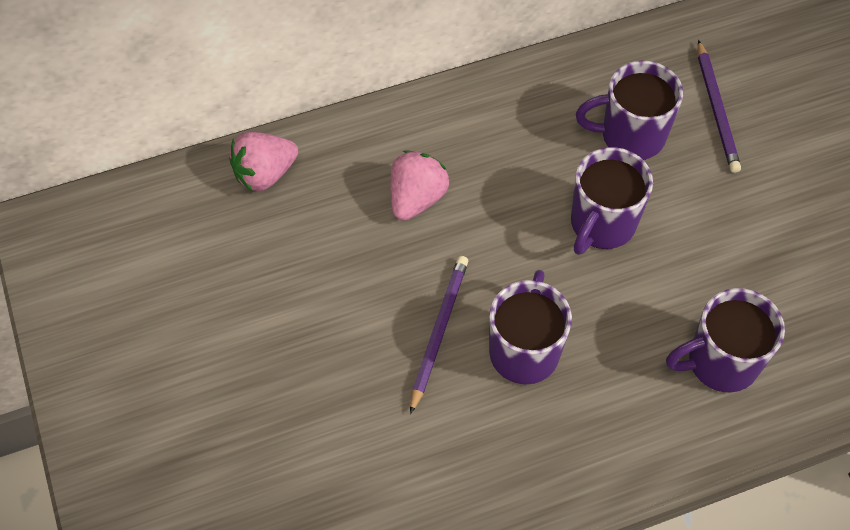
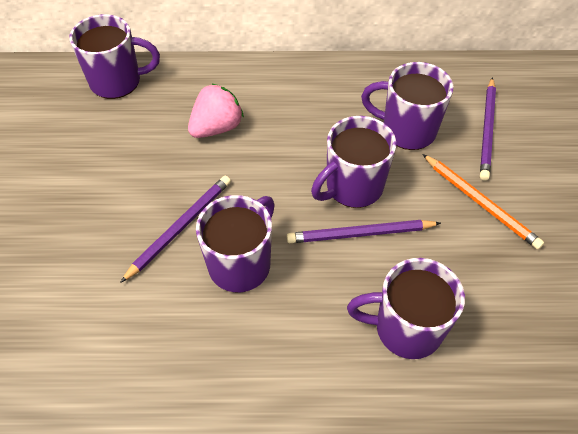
camera: 20 degrees right, 5 degrees down
(265, 174) = (117, 82): pink strawberry -> purple mug
(633, 276) = (360, 234): none -> purple pencil
(741, 200) = (480, 202): none -> orange pencil

